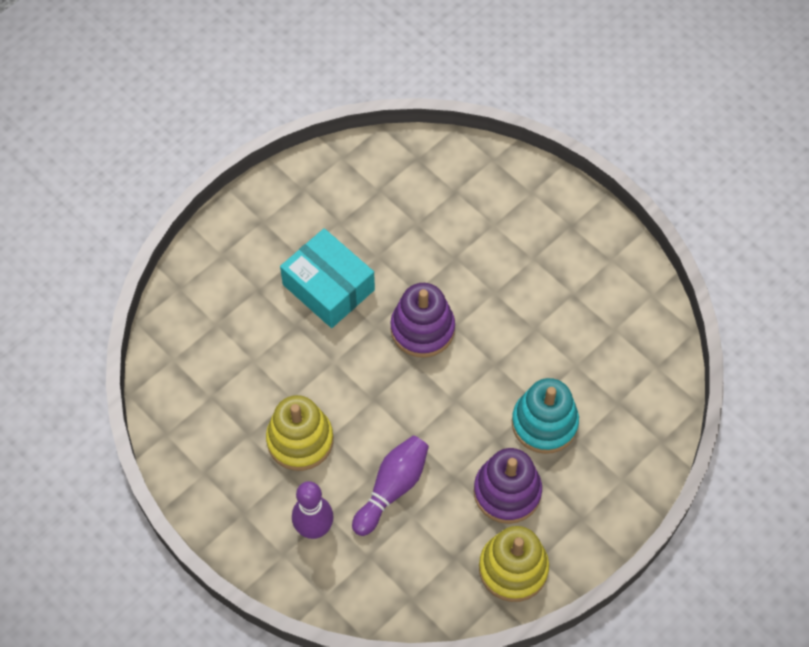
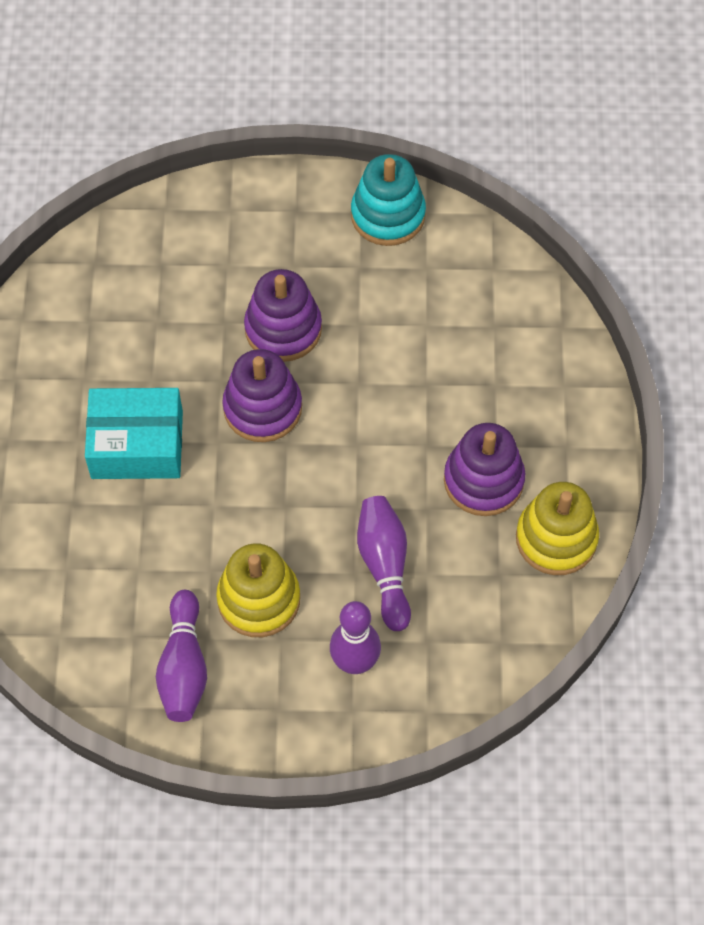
camera: 45 degrees left, 0 degrees up
(218, 440) = (184, 667): none -> purple bowling pin
(485, 292) = (283, 329): none -> purple stacking toy
(544, 423) = (452, 396): turquoise stacking toy -> turquoise stacking toy (388, 215)

